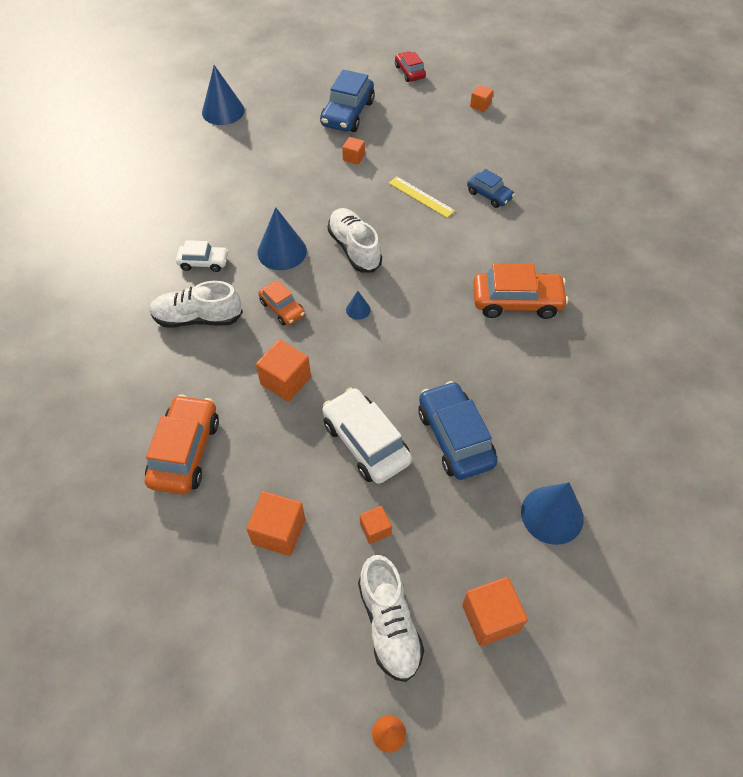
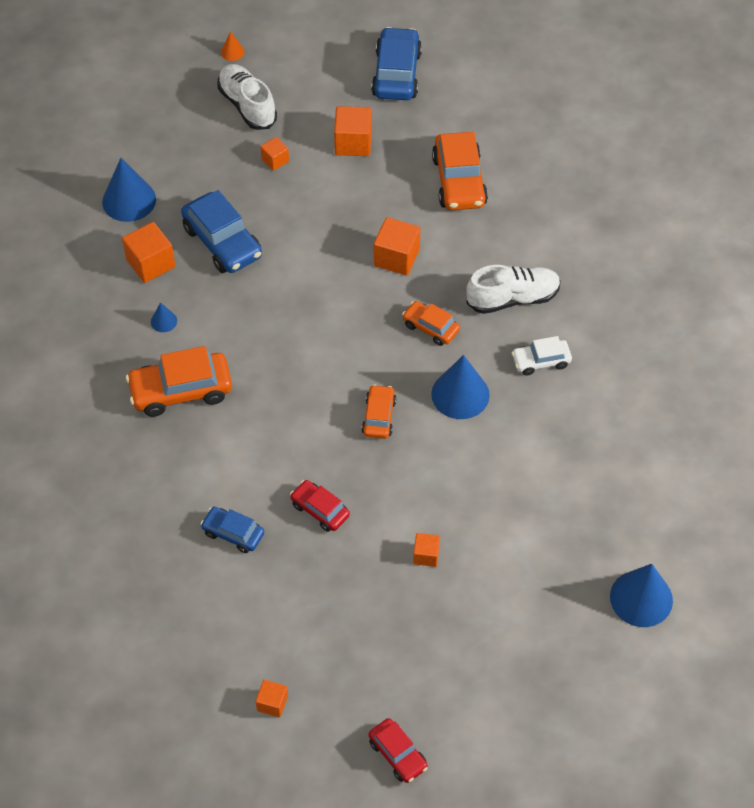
camera: 165 degrees right, 0 degrees up
(348, 113) = (462, 637): blue car -> blue car (396, 74)
(354, 248) = (379, 417): white shoe -> orange car
(358, 309) = (350, 344): blue cone -> blue cone (163, 321)
(366, 442) = (302, 221): white car -> none
(421, 197) = (320, 510): yellow ruler -> red car
(490, 618) = (172, 124): orange cube -> orange cube (151, 263)

